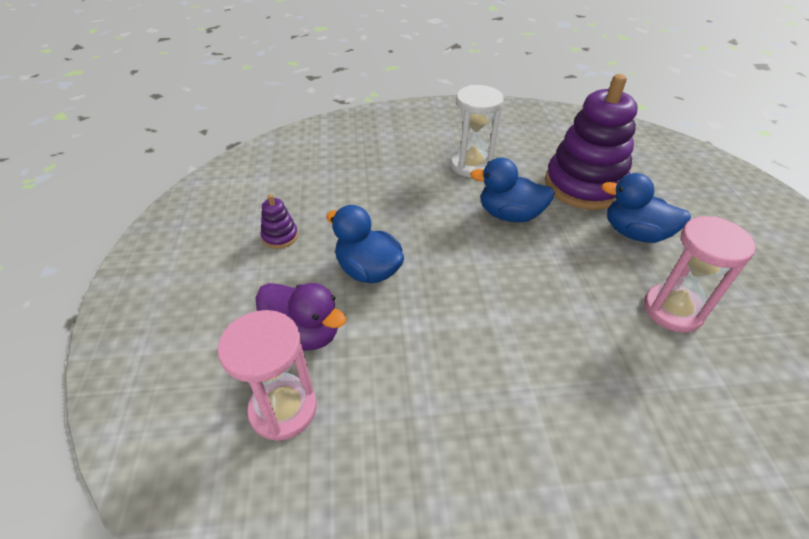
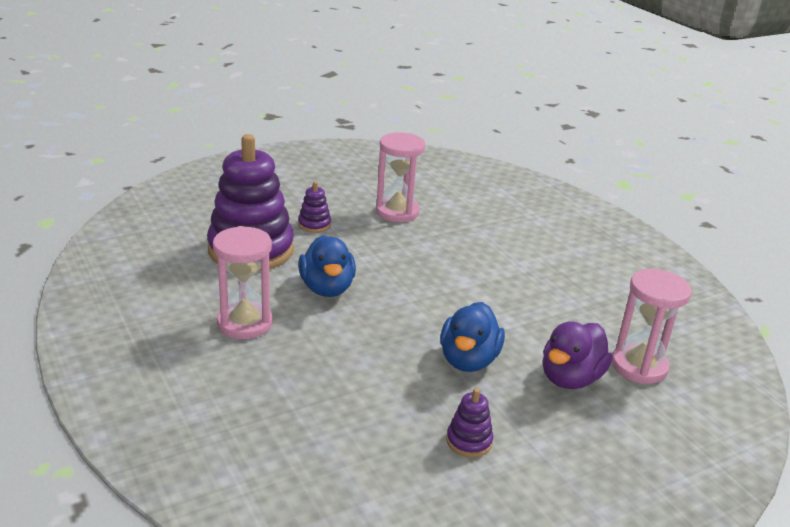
camera: 115 degrees left, 15 degrees down
(303, 333) = (570, 378): purple duck -> purple duck turned 150 degrees counterclockwise
(471, 165) = (245, 323): white hourglass -> pink hourglass
(635, 233) = (314, 224): blue duck -> purple stacking toy

